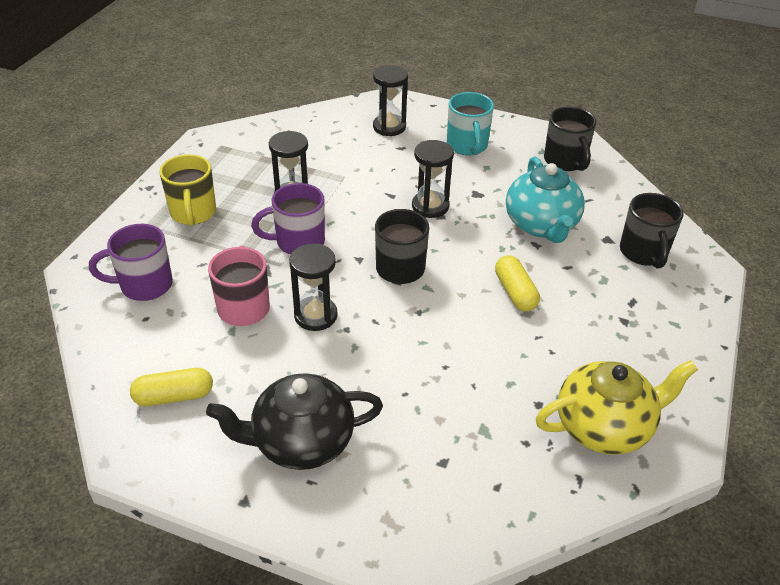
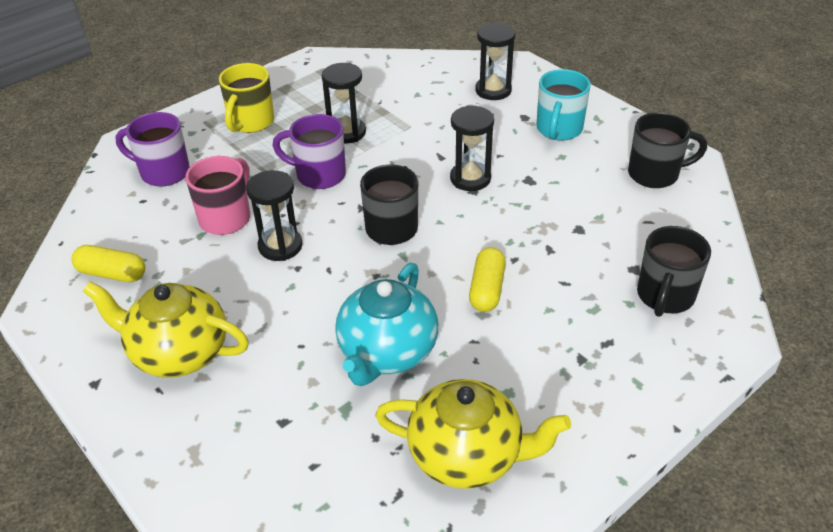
camera: 30 degrees right, 0 degrees up
(301, 442) = (178, 352): black teapot -> yellow teapot
(541, 225) = (571, 232): turquoise teapot -> turquoise teapot (387, 352)
(565, 161) = (655, 174): black mug -> black mug turned 105 degrees counterclockwise

